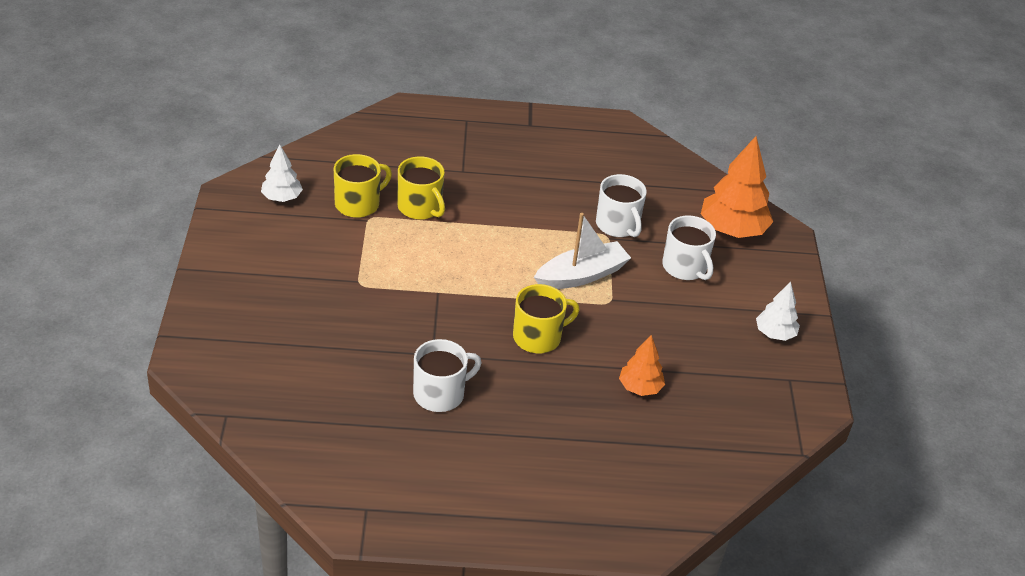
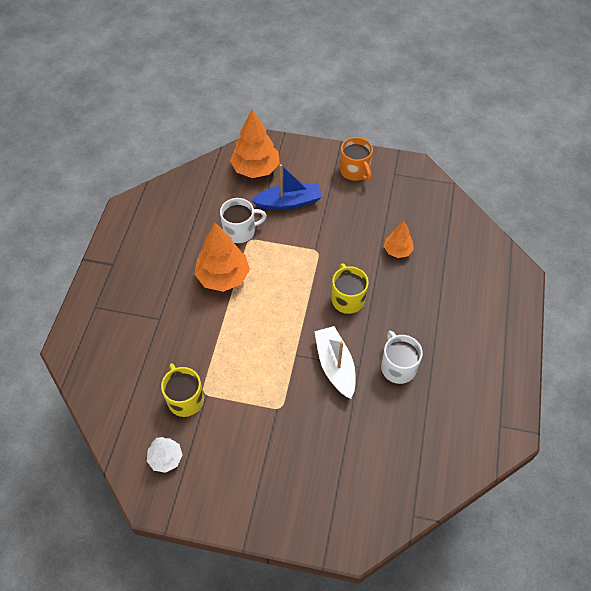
camera: 75 degrees left, 15 degrees up
(420, 207) = (198, 354): yellow mug -> none
(539, 217) = (223, 277): none -> orange tree
(581, 275) = (289, 262): white boat -> white boat (335, 366)
(685, 267) = (289, 202): white mug -> blue boat
(775, 333) = (355, 171): white tree -> orange mug

